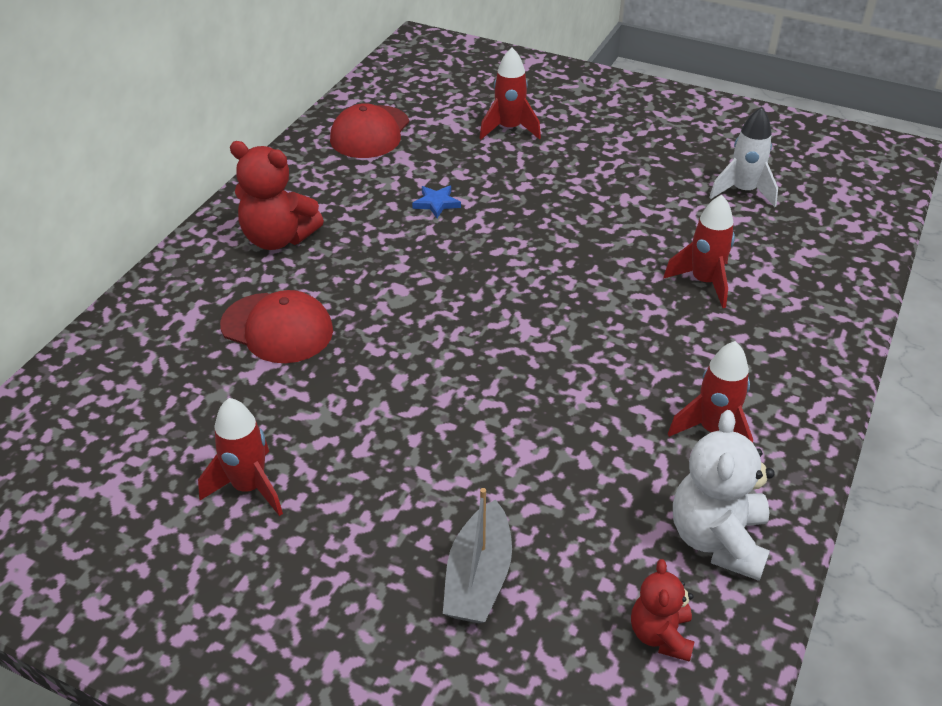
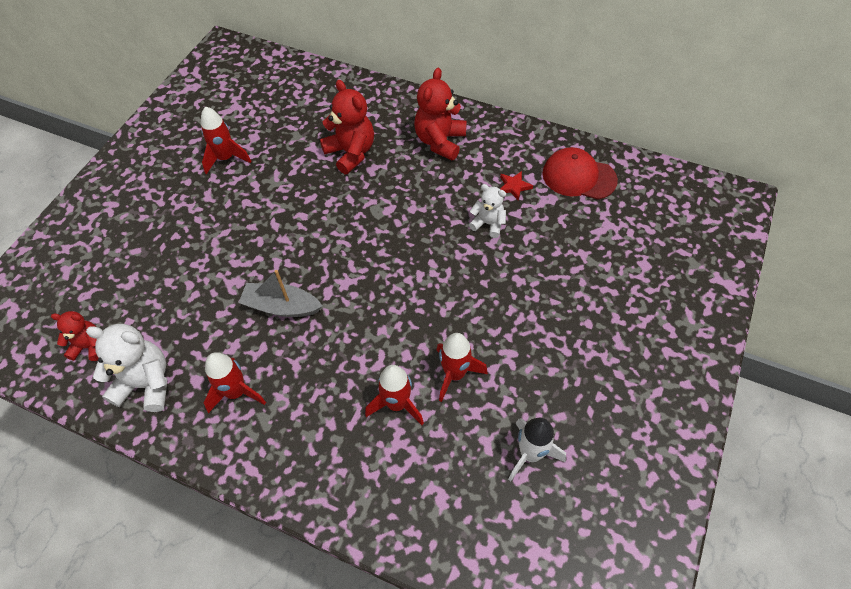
camera: 90 degrees right, 15 degrees up
(277, 328) = (351, 153): red cap -> red teddy bear
(377, 180) = (514, 186): none -> red star
(436, 203) = (488, 224): blue star -> white teddy bear
(478, 577) = (147, 261): grey boat -> grey boat (281, 306)
(509, 129) = (602, 268): red rocket -> red rocket (455, 374)

